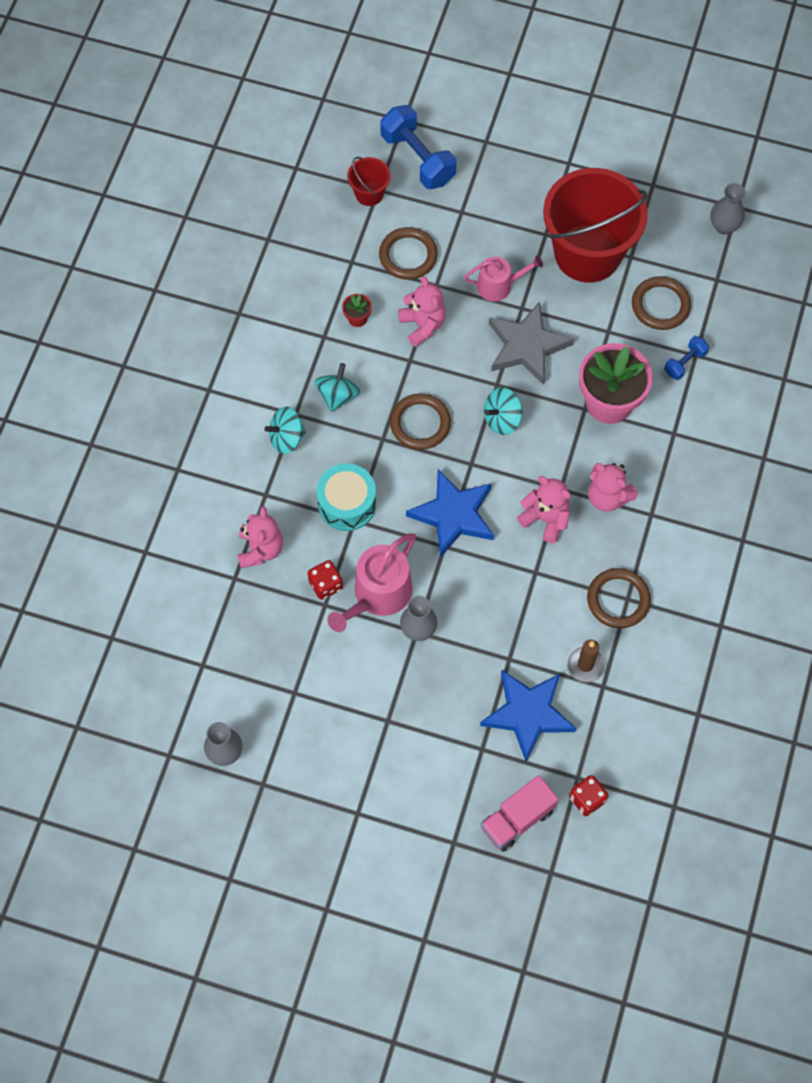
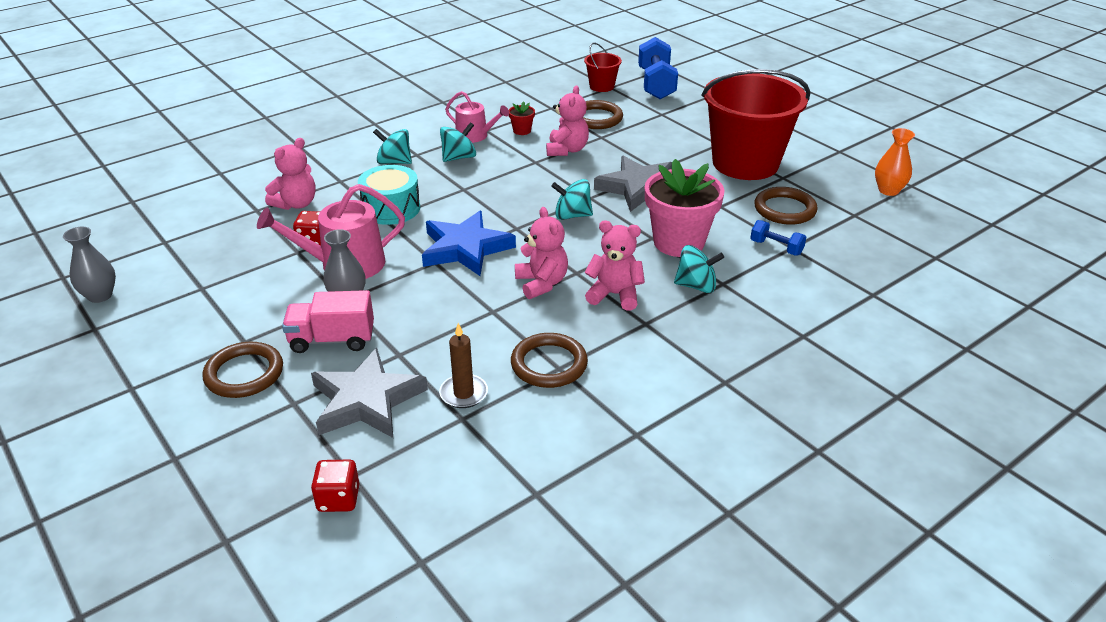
camera: 35 degrees right, 30 degrees down
(420, 423) = (502, 193): brown ring -> brown ring (244, 373)
(499, 285) = (651, 153): pink watering can -> pink watering can (475, 136)
(517, 819) = (253, 475): pink truck -> pink truck (332, 340)
(528, 714) = (366, 400): blue star -> grey star
(607, 497) = (615, 295): pink teddy bear -> pink teddy bear turned 120 degrees clockwise
(657, 449) = (696, 286): none -> turquoise spinning top
(684, 363) = (776, 247): blue dumbbell -> blue dumbbell turned 45 degrees clockwise
(724, 226) = (888, 190): grey vase -> orange vase

